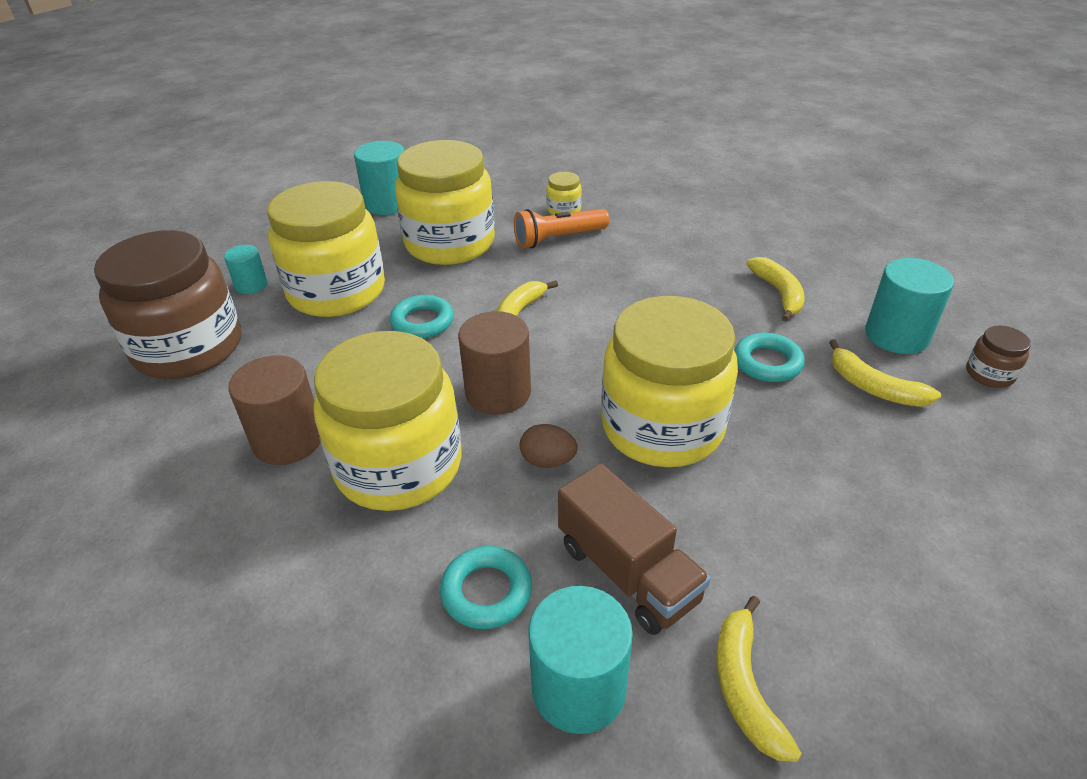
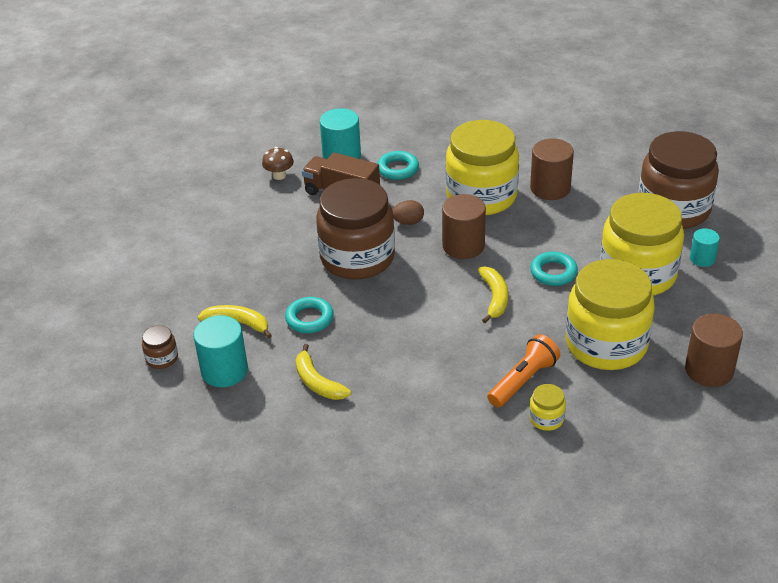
camera: 155 degrees right, 0 degrees up
(388, 203) = (709, 370): turquoise cylinder -> brown cylinder
(662, 427) = (357, 258): yellow jar -> brown jar
(744, 687) = (279, 175): yellow banana -> brown mushroom

